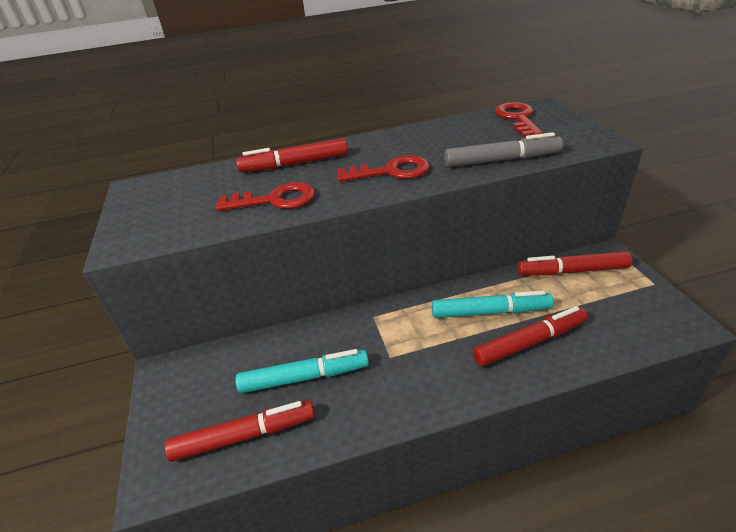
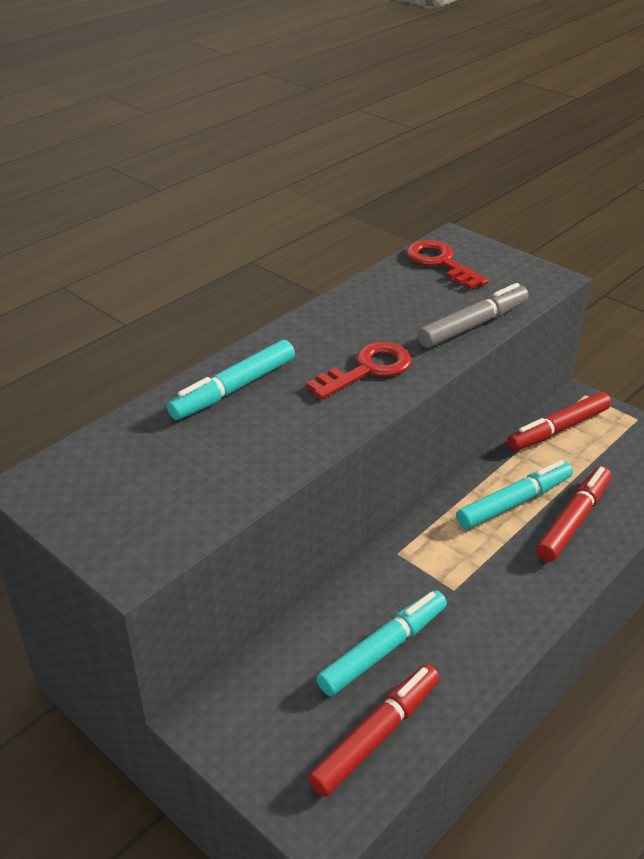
camera: 35 degrees left, 0 degrees up
(275, 200) = (267, 445): red key -> none
(295, 164) = (234, 389): red marker -> turquoise marker

